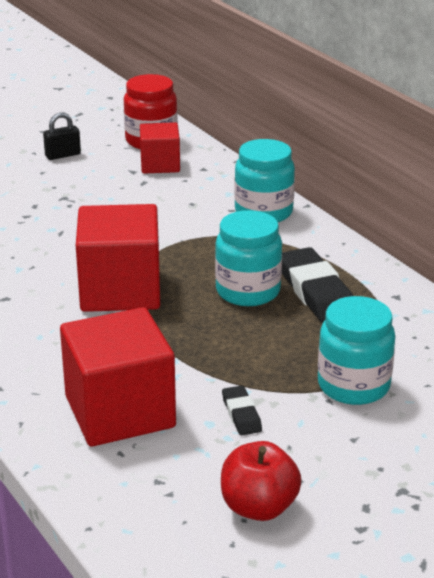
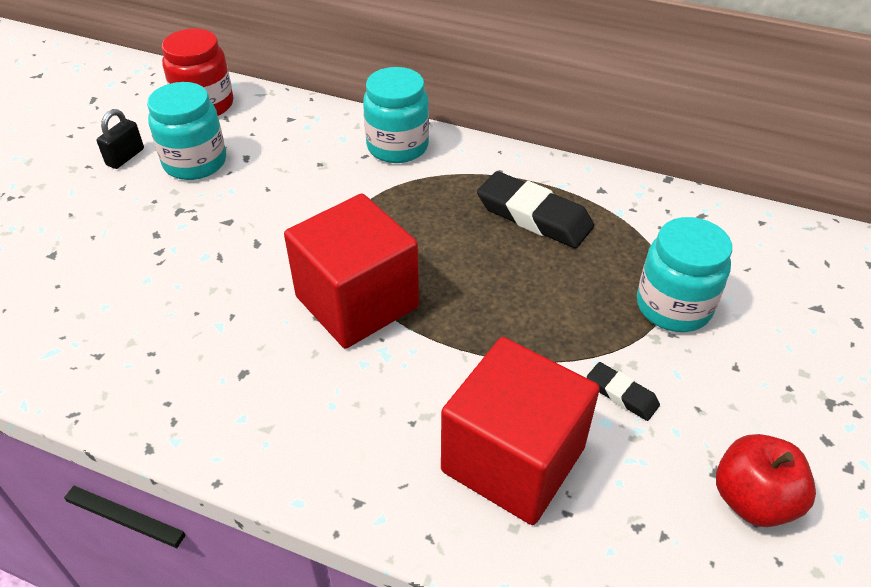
camera: 35 degrees left, 15 degrees up
(160, 165) = (242, 130): red cube -> none
(248, 291) = (477, 244): turquoise jar -> turquoise jar (195, 163)

